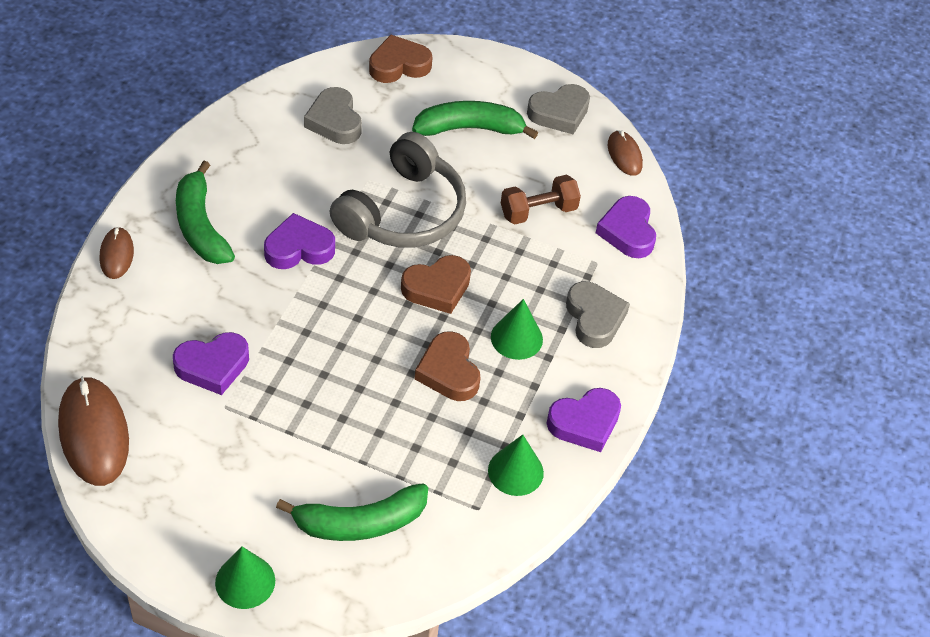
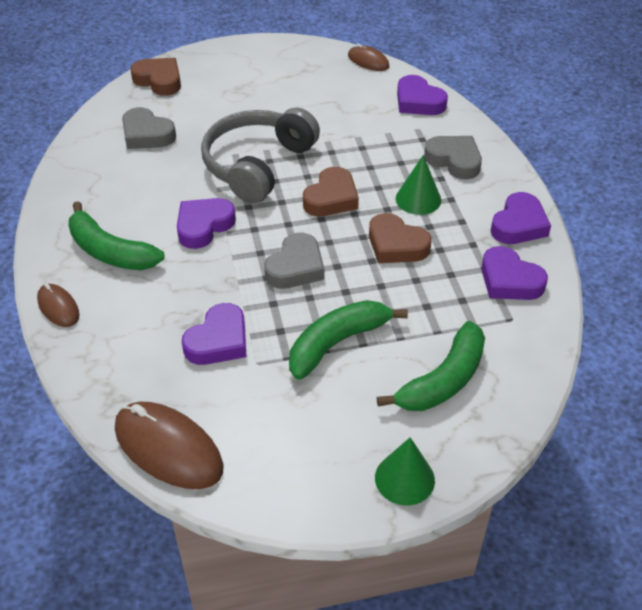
camera: 30 degrees left, 5 degrees down
(399, 65) = (159, 80): brown heart -> brown heart turned 90 degrees clockwise
(403, 212) = (257, 165): grey headphones -> grey headphones turned 150 degrees counterclockwise
(469, 128) = (249, 94): green banana -> green banana (337, 343)
(515, 471) = (509, 280): green cone -> purple heart
(538, 211) = (349, 118): brown dumbbell -> none
(559, 113) = (300, 58): grey heart -> grey heart (296, 267)

